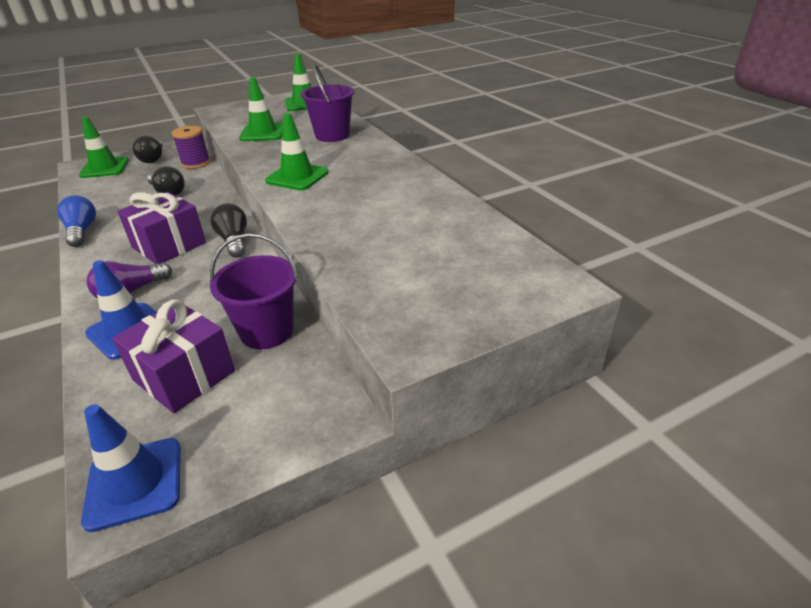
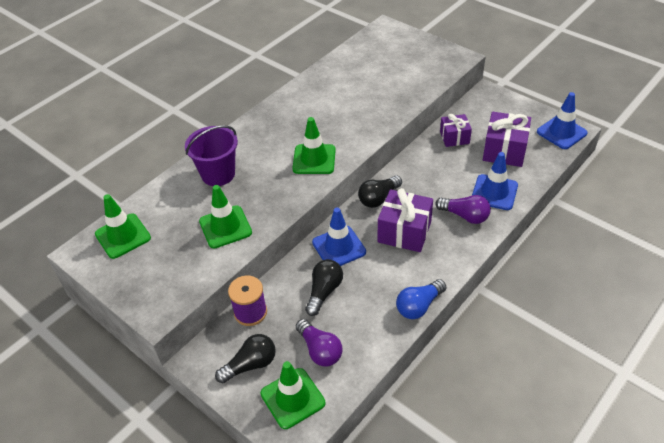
camera: 110 degrees left, 10 degrees up
(121, 182) = (320, 350): none -> purple light bulb
(203, 207) = (339, 247): none -> blue traffic cone
(267, 331) = (454, 137): purple bucket -> purple gift

